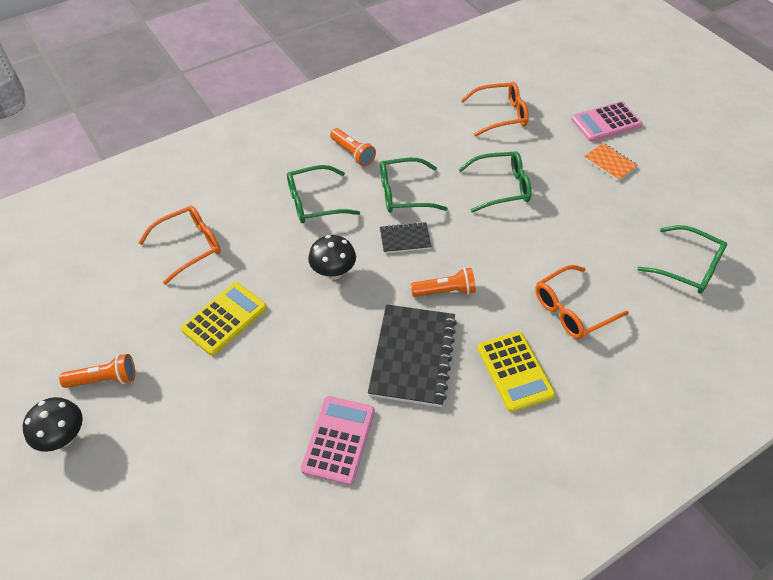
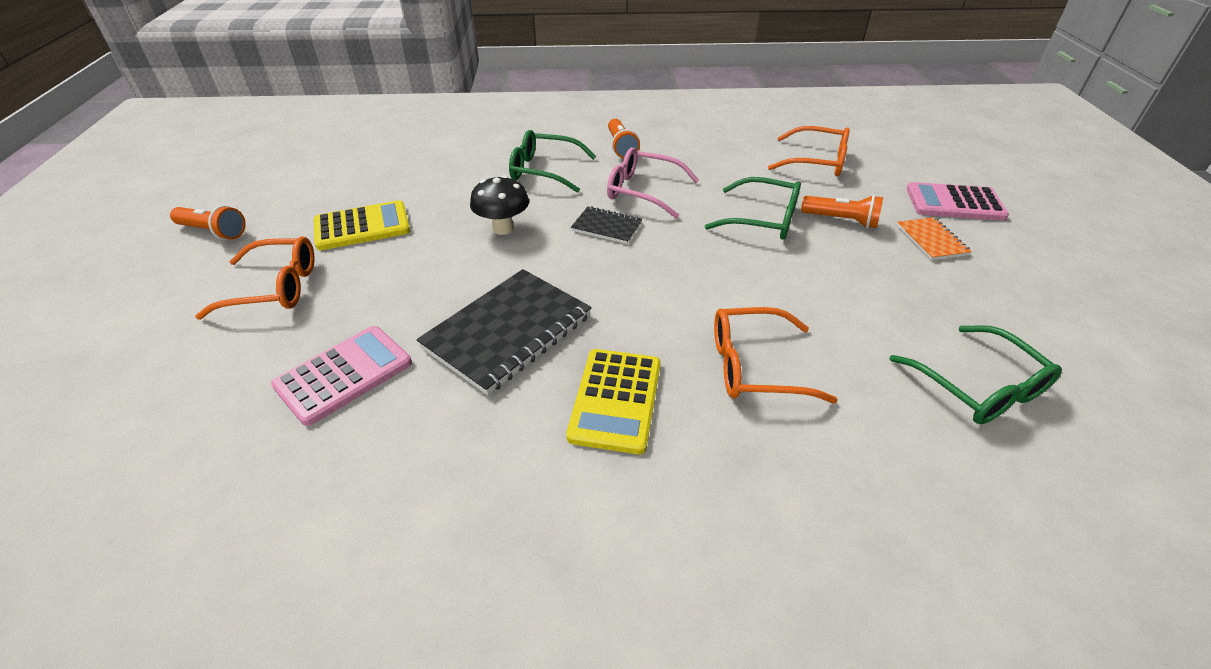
camera: 30 degrees right, 10 degrees down
(64, 437) = (129, 260): black mushroom -> none
(189, 247) = (396, 166): orange glasses -> orange glasses (274, 288)
(404, 193) = (643, 191): green glasses -> pink glasses
(445, 291) = (606, 286): orange flashlight -> orange flashlight (841, 220)

